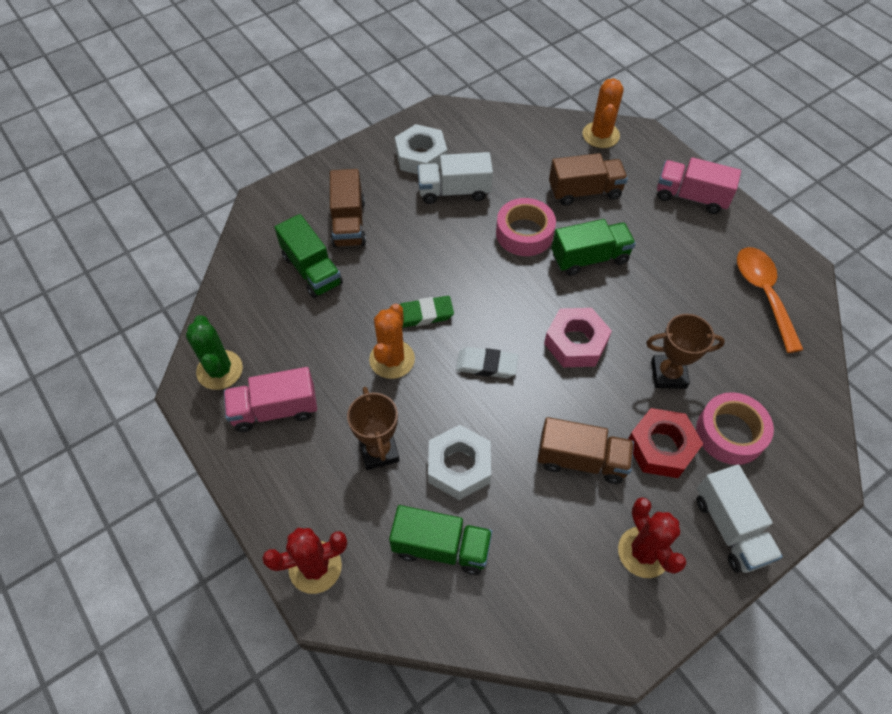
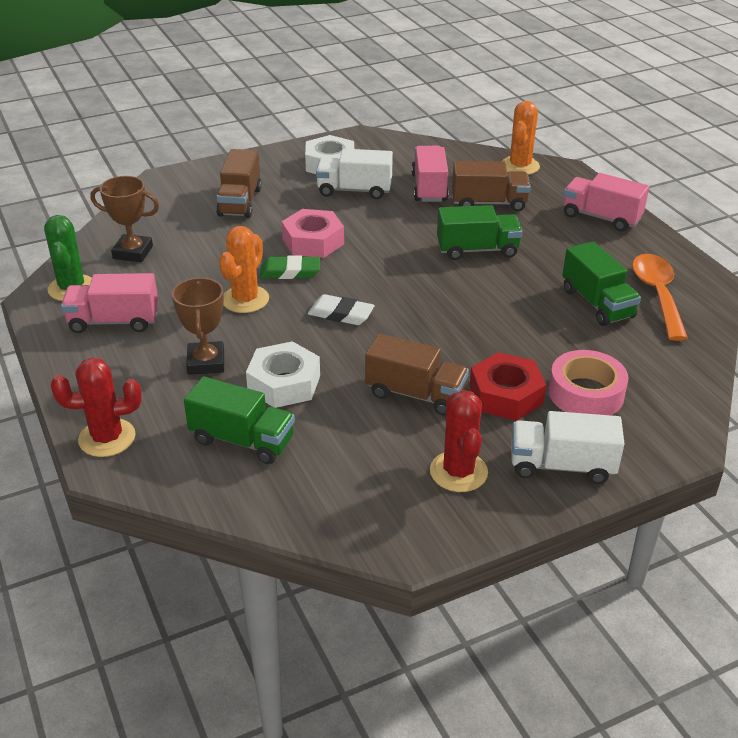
camera: 10 degrees right, 20 degrees down
(312, 270) = (190, 230): green truck -> green truck (597, 303)
(524, 178) = (429, 188): none -> pink truck
(524, 233) = (415, 226): pink tape -> none
(575, 343) = (440, 308): pink nut -> pink nut (313, 241)
(668, 374) = (532, 342): brown trophy -> brown trophy (133, 252)
(730, 528) = (561, 466): white truck -> white truck turned 105 degrees clockwise

